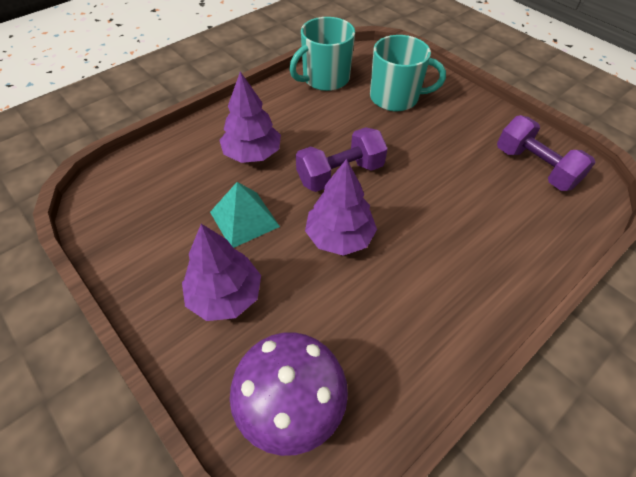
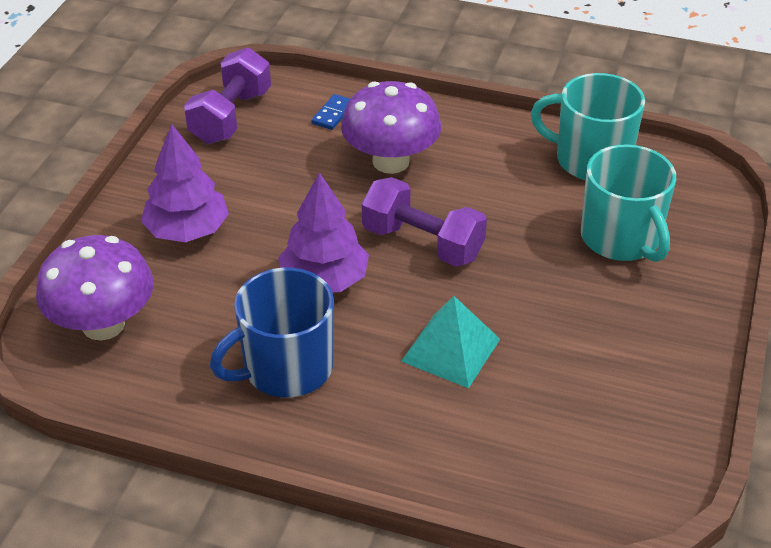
camera: 60 degrees right, 10 degrees down
(178, 159) = (333, 114): none -> blue domino
(244, 219) = (291, 199): turquoise pyramid -> turquoise pyramid (451, 350)
(252, 154) = (391, 161): purple tree -> purple mushroom
(413, 297) = (286, 368): none -> blue mug
(535, 167) = (610, 425): purple dumbbell -> purple dumbbell (231, 117)

